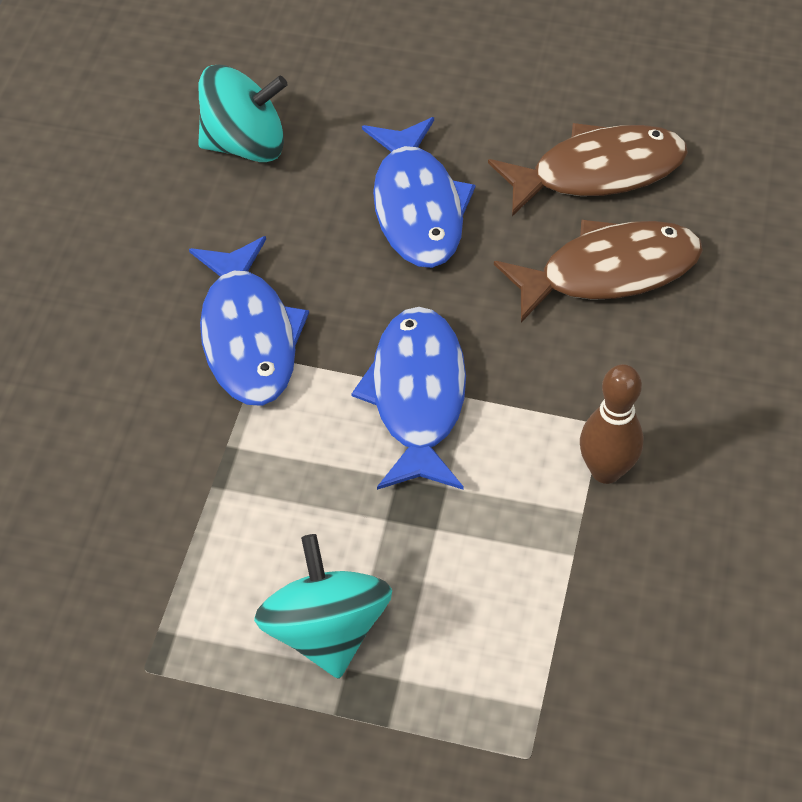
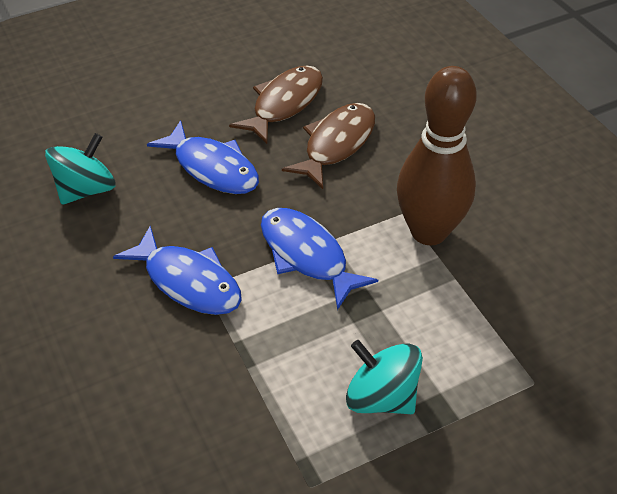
camera: 40 degrees left, 5 degrees down
(606, 471) = (429, 232): brown bowling pin -> brown bowling pin, size x1.99

